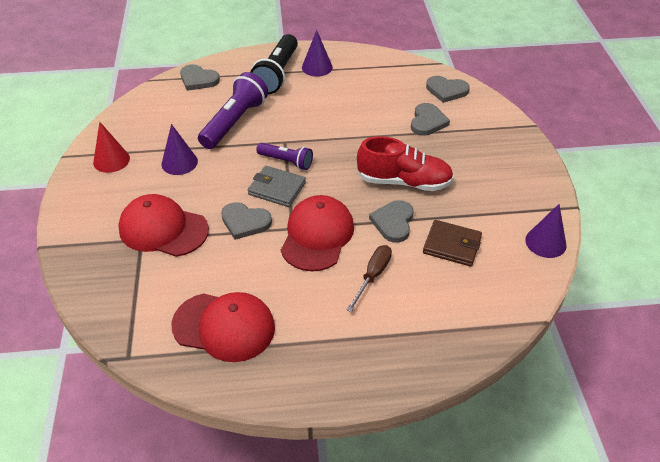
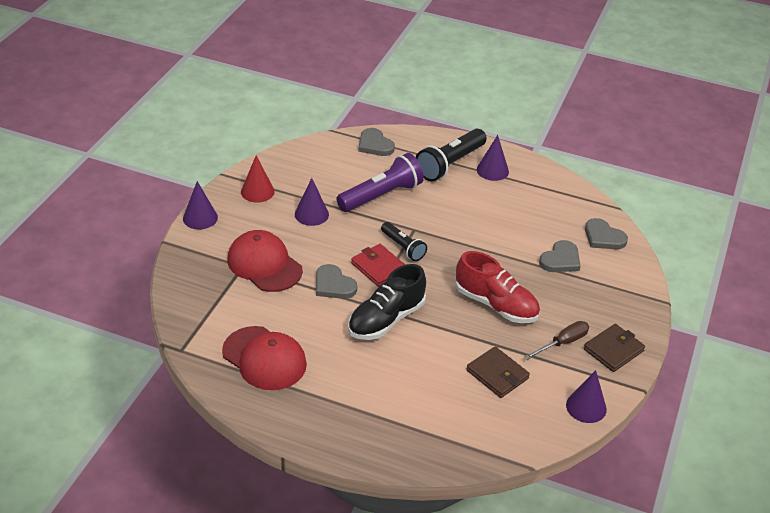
camera: 25 degrees right, 5 degrees down
(66, 207) = (200, 218): none -> purple cone
(277, 189) = (379, 267): grey wallet -> red wallet
(286, 161) = (403, 247): purple flashlight -> black flashlight
(317, 236) = (386, 320): red cap -> black shoe
(373, 276) = (409, 370): brown screwdriver -> brown screwdriver (563, 343)
(393, 222) = (460, 335): grey heart -> none
(527, 182) = (613, 350): none -> brown wallet

